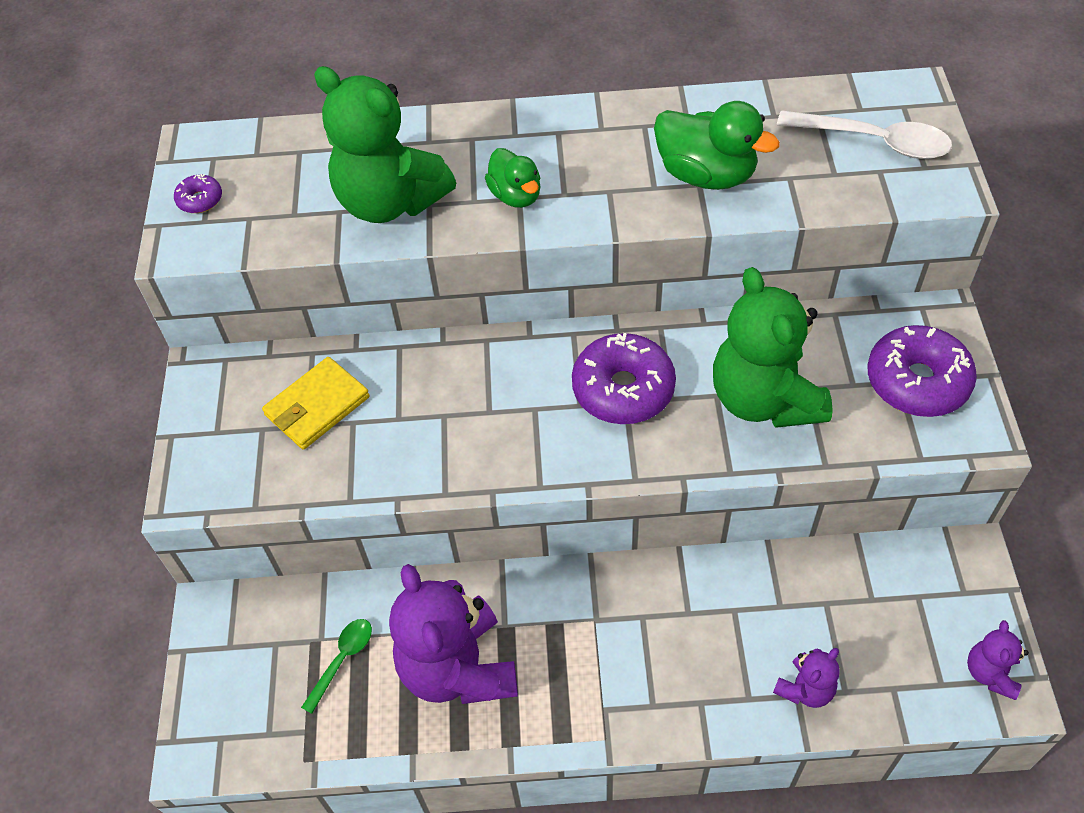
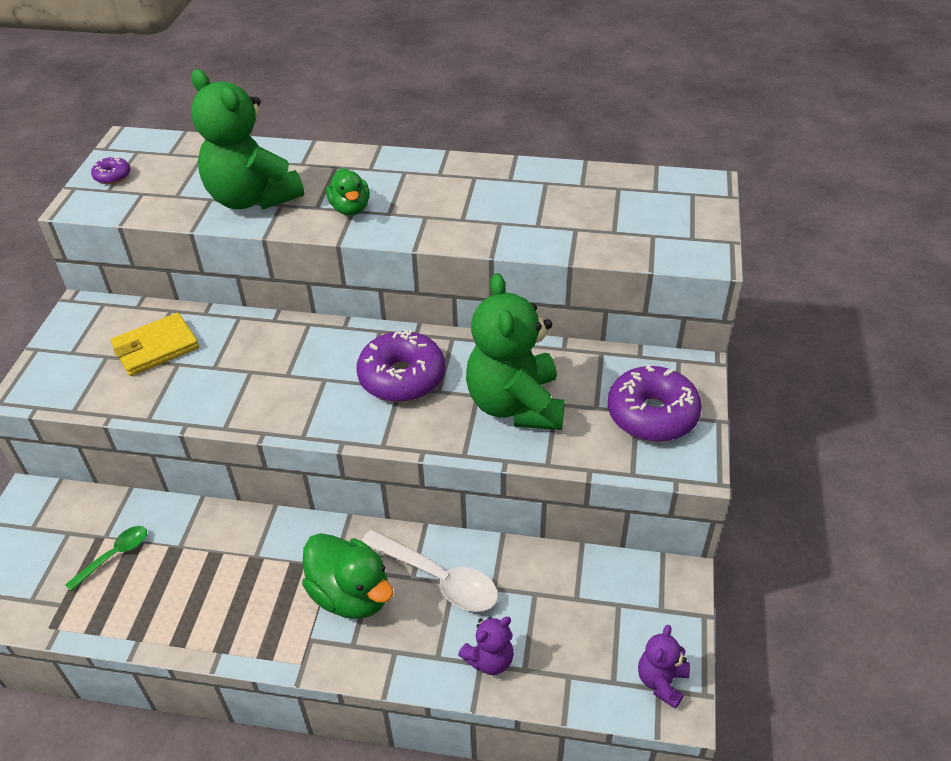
camera: 10 degrees right, 10 degrees down
(458, 668) = (203, 581): purple teddy bear -> none
(706, 175) = (508, 217): green duck -> green duck (351, 595)
(873, 141) = (656, 214): white spoon -> white spoon (438, 578)

